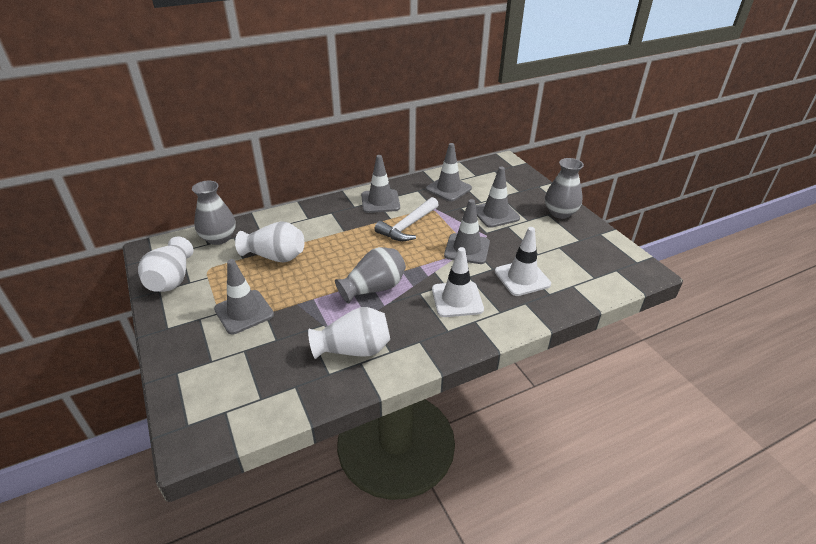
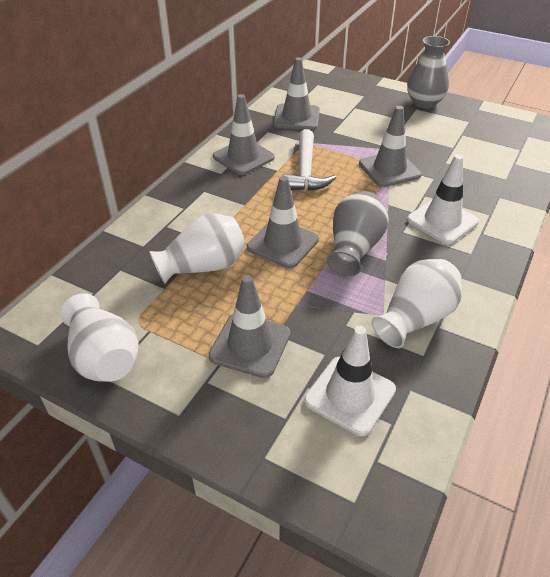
camera: 35 degrees left, 5 degrees up
(219, 238) = (101, 279): grey vase -> none
(495, 214) = (371, 125): grey traffic cone -> grey traffic cone (283, 243)
(522, 278) = (468, 175): white traffic cone -> white traffic cone (350, 395)

